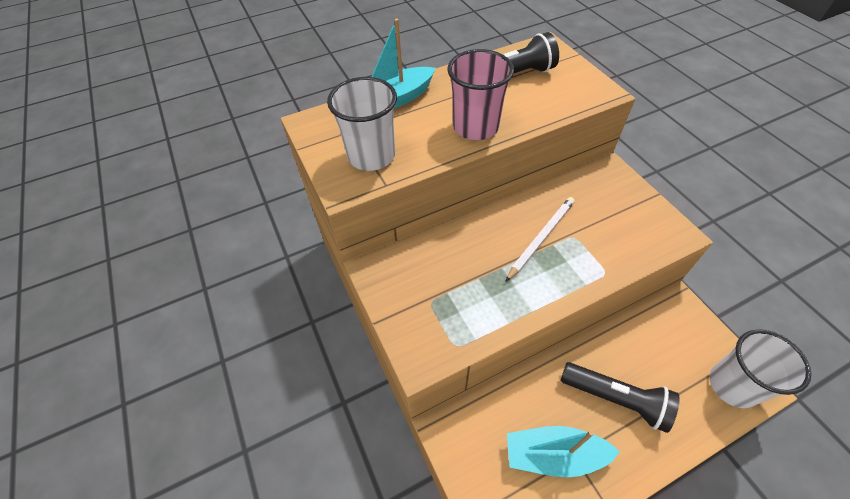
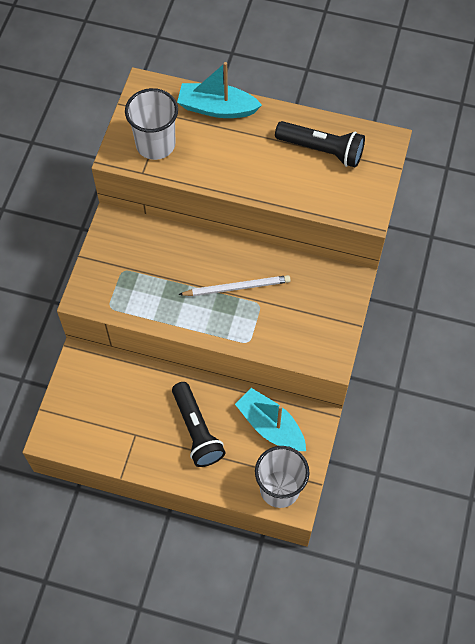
camera: 40 degrees right, 10 degrees up
(475, 127) = (244, 173): pink cup -> none
(554, 455) = (124, 423): turquoise boat -> turquoise boat (270, 426)

